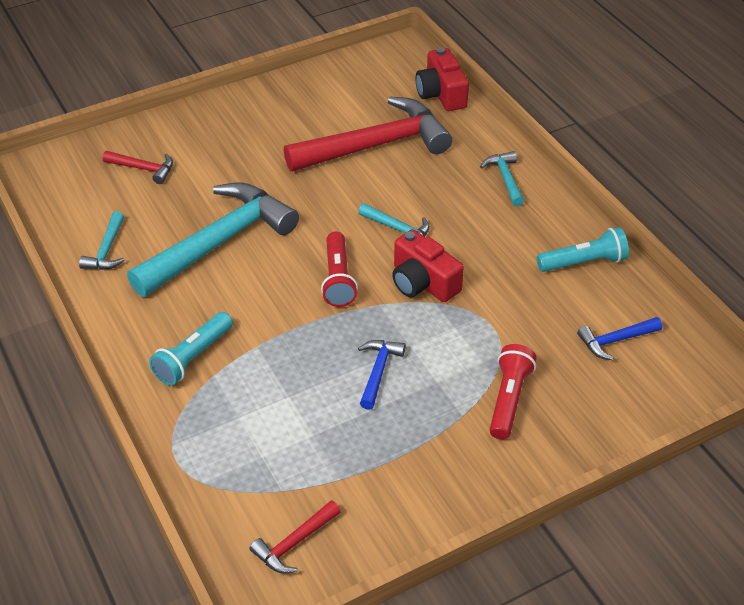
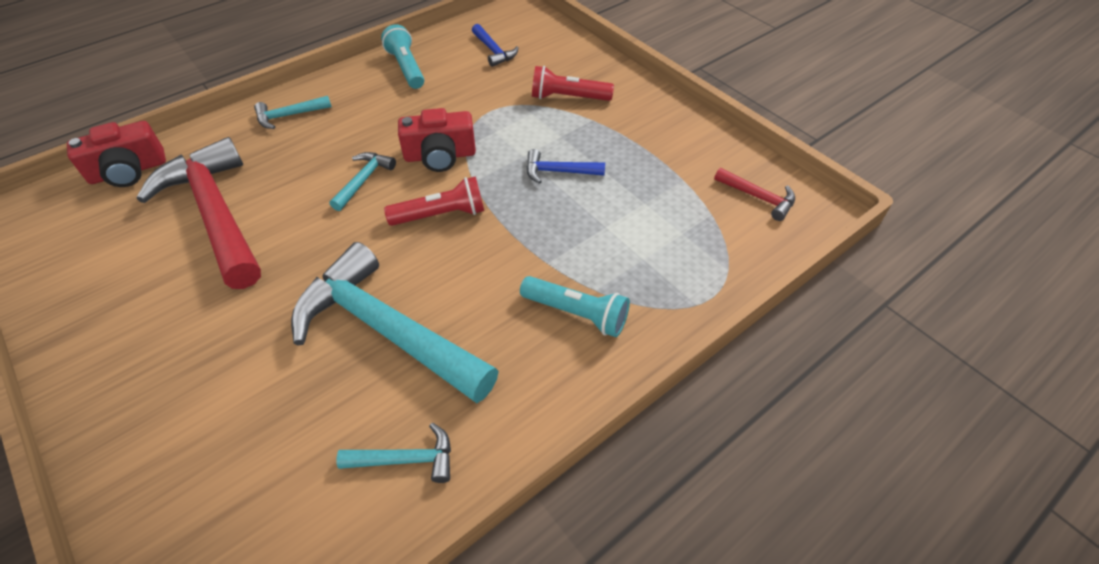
camera: 100 degrees left, 5 degrees up
(143, 169) = (223, 462): red hammer -> none
(423, 282) = (440, 156): red camera -> red camera turned 45 degrees clockwise

